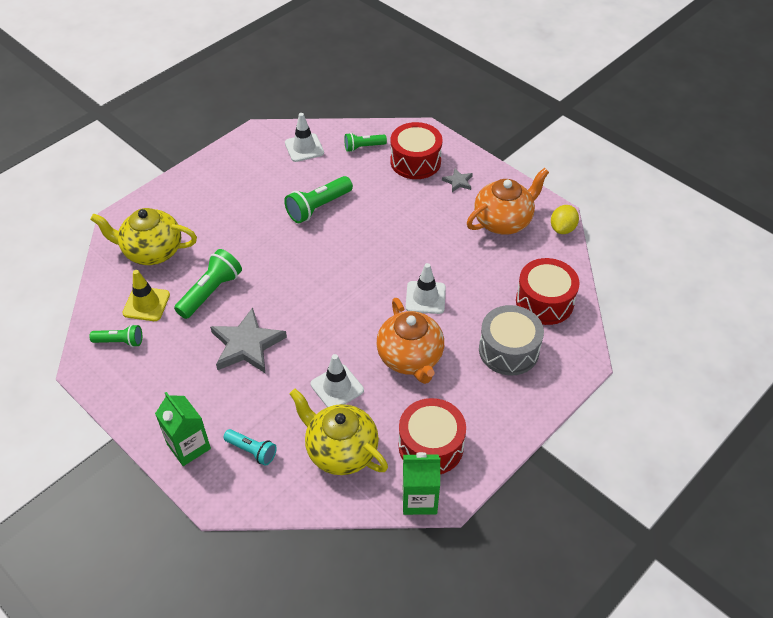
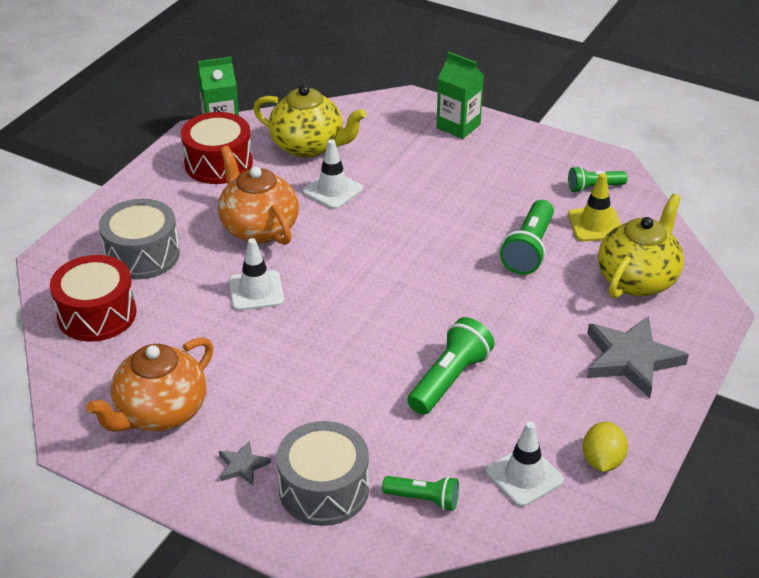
camera: 165 degrees right, 10 degrees down
(152, 251) = (637, 279): yellow teapot -> yellow teapot turned 45 degrees counterclockwise
(247, 345) = (452, 208): grey star -> grey star (631, 359)
(252, 451) = (395, 133): turquoise flashlight -> none
(363, 147) = (423, 499): green flashlight -> green flashlight turned 45 degrees clockwise
(415, 161) = (324, 489): red drum -> grey drum
(562, 228) = (66, 419): yellow lemon -> yellow lemon (602, 461)

